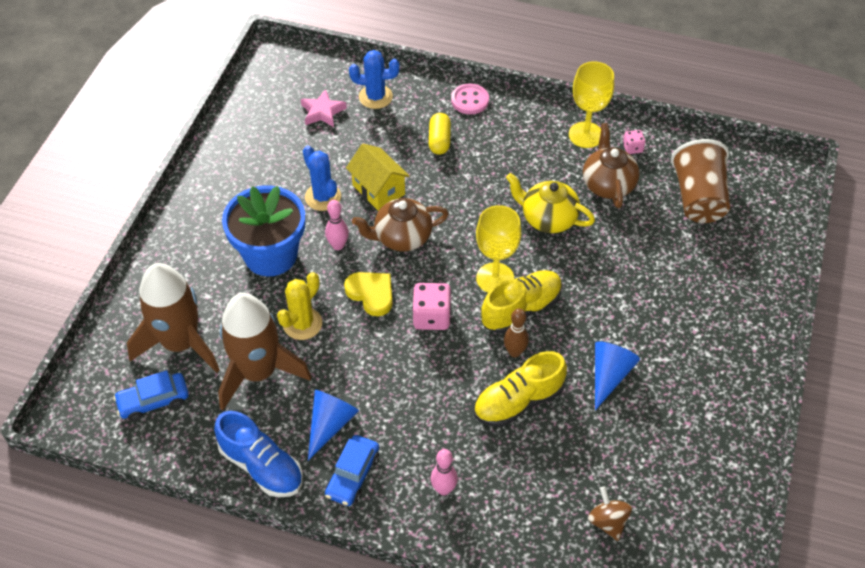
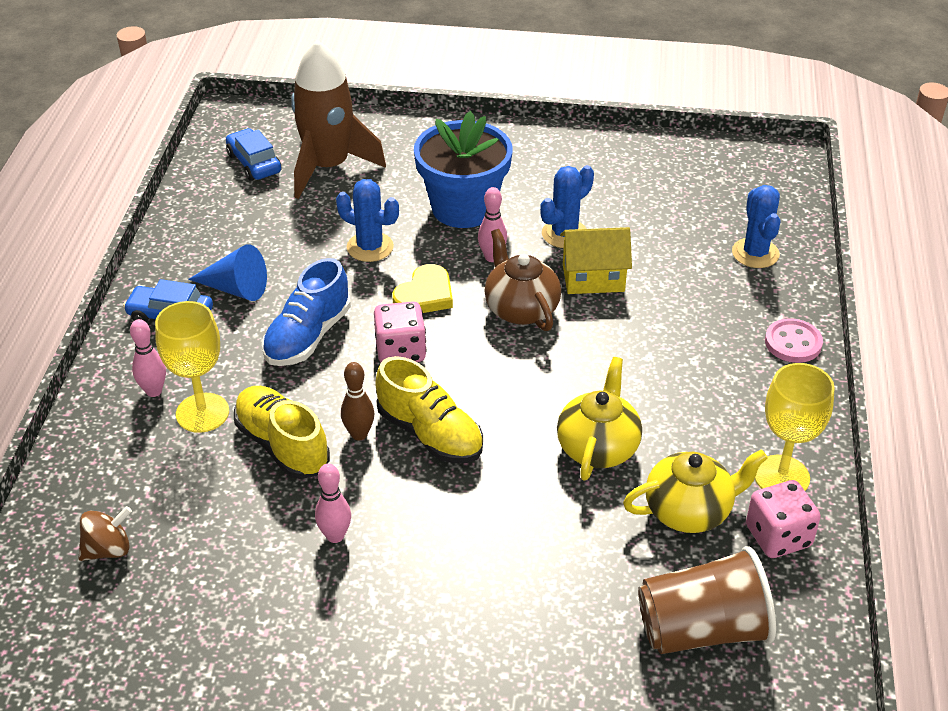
camera: 80 degrees right, 10 degrees down
(258, 372) = (299, 226): brown rocket -> none
(261, 466) = (180, 247): blue shoe -> blue shoe (308, 336)
(302, 324) = (370, 247): yellow cactus -> blue cactus
(322, 112) = (706, 212): pink star -> none
(378, 189) = (593, 278): yellow house -> yellow house turned 45 degrees clockwise
(439, 140) = (702, 322): yellow capsule -> none
(495, 278) = (476, 403): yellow goblet -> yellow goblet (202, 413)
(608, 184) = (689, 510): brown teapot -> yellow teapot
(609, 375) = (335, 536): blue cone -> pink bowling pin
(632, 148) = (778, 536): pink dice -> pink dice, size x1.83

